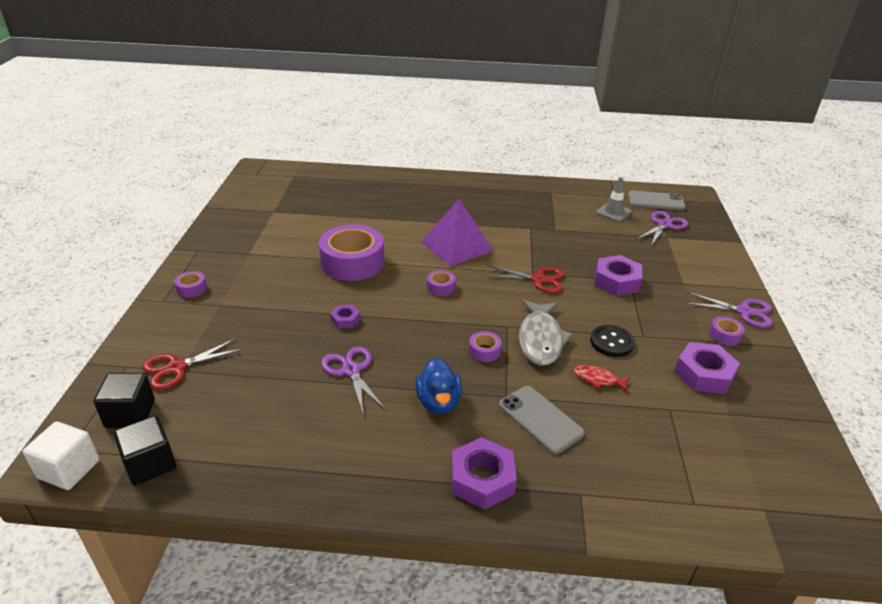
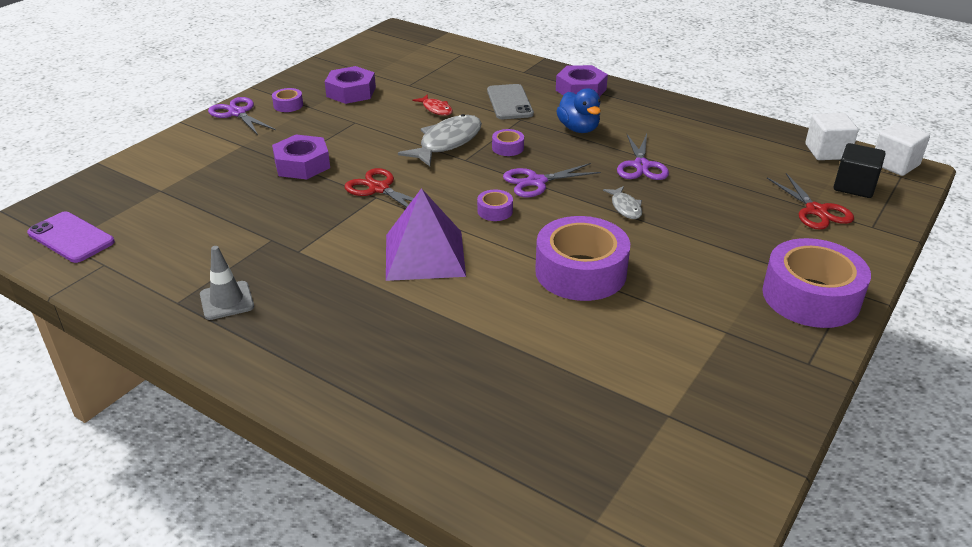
camera: 150 degrees left, 0 degrees up
(150, 463) = (827, 152): black cube -> white cube
(177, 368) = (816, 211): red scissors -> red scissors turned 75 degrees clockwise
(192, 288) = (811, 297): purple tape -> purple tape, size x2.33
(345, 320) = (625, 207): purple nut -> grey fish
(438, 402) = (578, 129): blue duck -> blue duck turned 135 degrees clockwise
(611, 342) = (389, 125): black button -> none
(613, 212) = (156, 239): grey traffic cone -> grey traffic cone (227, 301)
(656, 201) = (71, 238): grey phone -> purple phone
(664, 225) = (133, 203): purple scissors -> purple scissors (536, 182)

